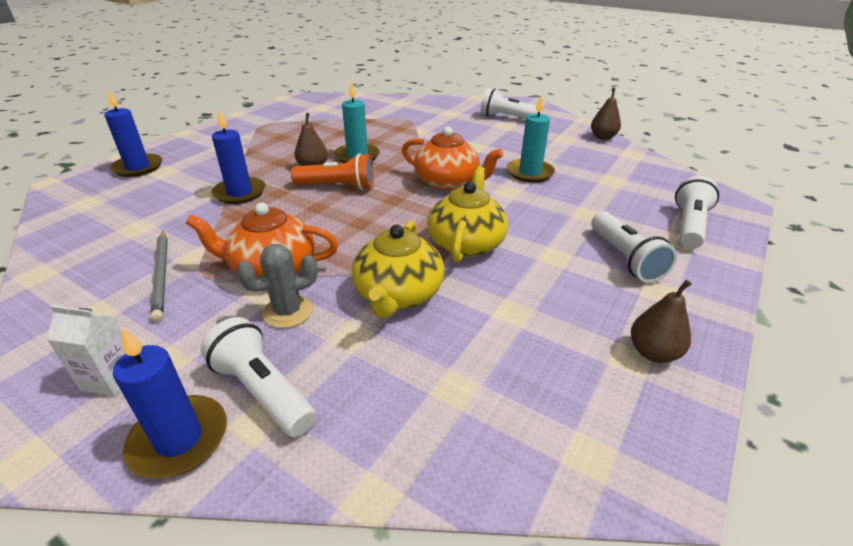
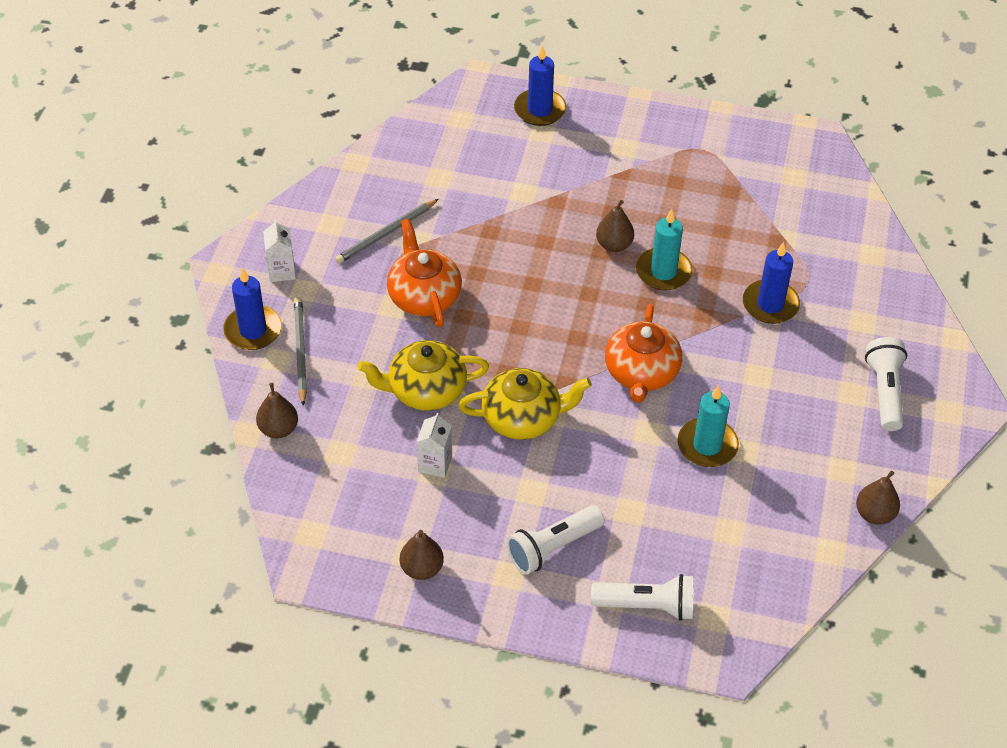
camera: 70 degrees right, 15 degrees up
(240, 193) = (530, 213): blue candle -> blue candle (770, 304)
(263, 391) = (300, 351): white flashlight -> grey pencil
(288, 312) = (377, 330): grey cactus -> none
(338, 187) = (582, 283): orange flashlight -> none
(384, 451) = (278, 429): none -> brown pear
(502, 309) = (435, 464): none -> white carton

